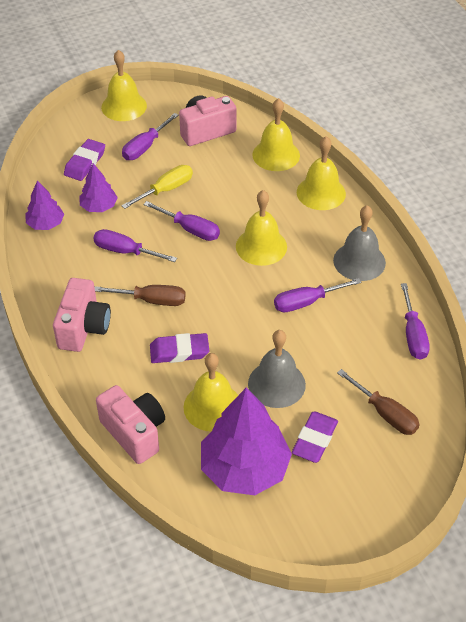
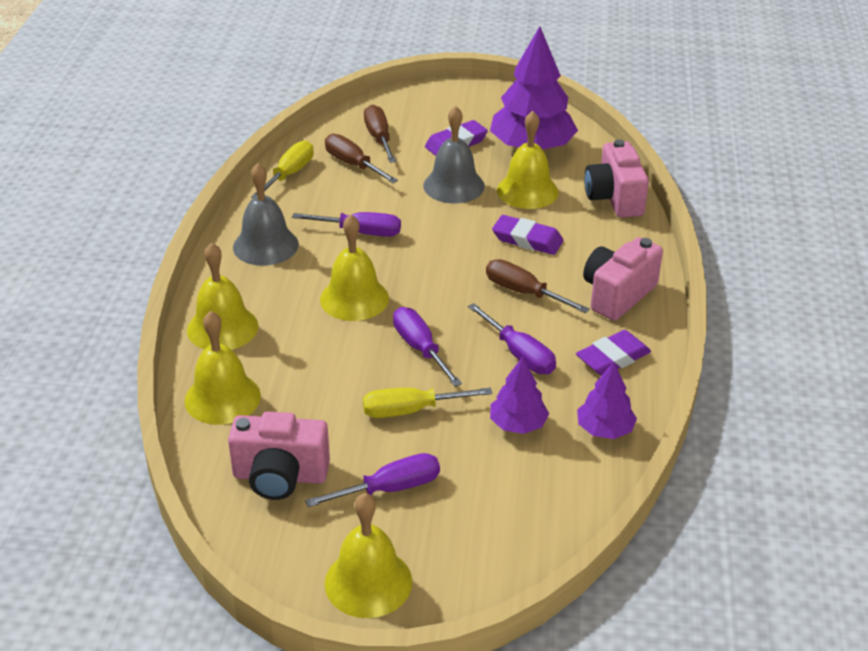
camera: 150 degrees left, 10 degrees down
(85, 163) = (498, 500): purple eraser -> purple eraser (613, 358)
(376, 370) = (353, 164): none -> brown screwdriver
(413, 334) = (289, 174): purple screwdriver -> yellow screwdriver

